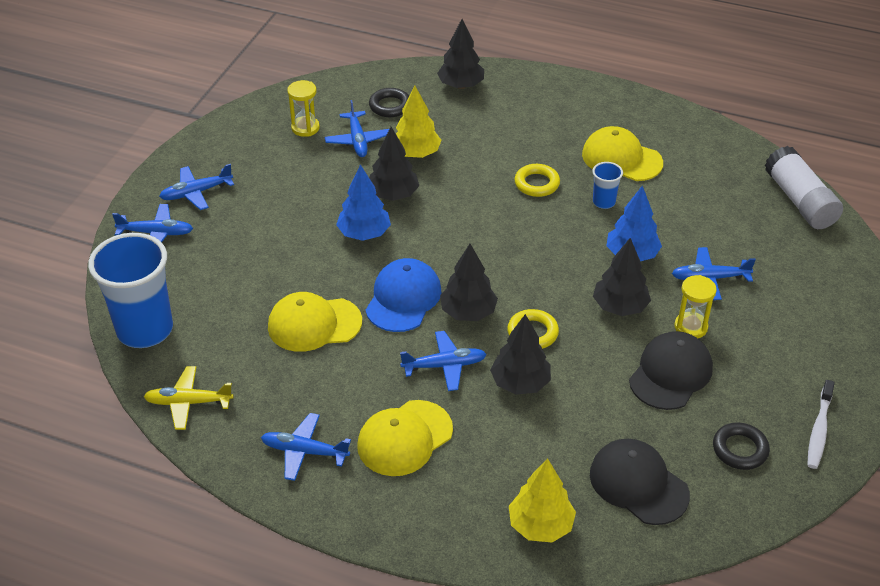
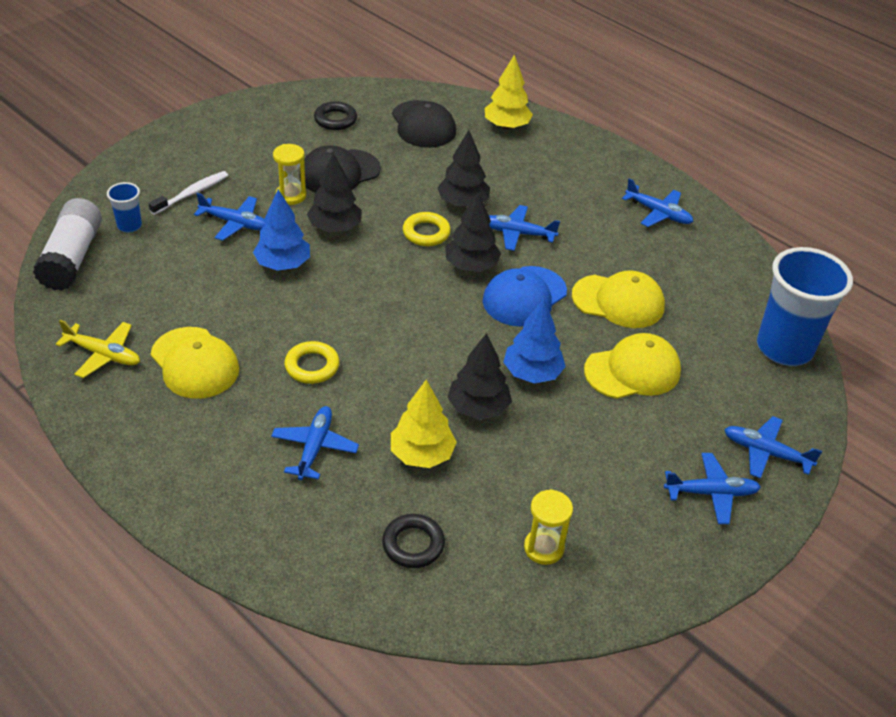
camera: 160 degrees left, 0 degrees up
(188, 402) = (748, 274): yellow plane -> yellow plane (103, 354)
(357, 140) = (483, 501): blue plane -> blue plane (314, 447)
(405, 438) = (576, 198): yellow cap -> yellow cap (632, 371)
(461, 85) = (296, 546): black tree -> none
(604, 202) = (261, 322): blue cup -> blue cup (129, 226)
(819, 430) = (269, 112): white toothbrush -> white toothbrush (192, 193)

